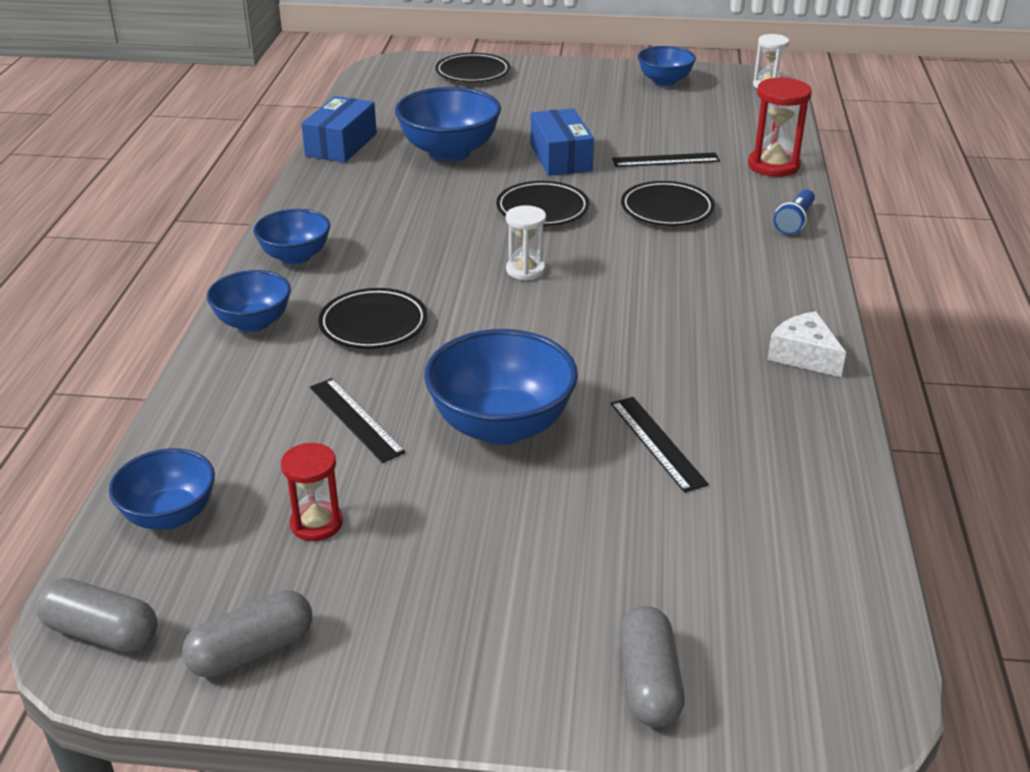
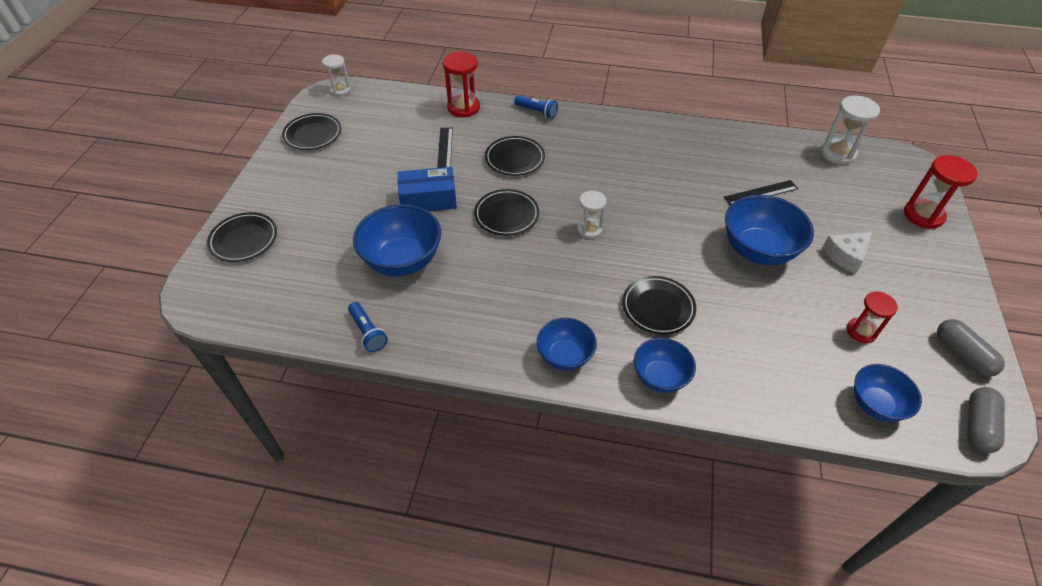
camera: 85 degrees left, 15 degrees up
(341, 144) = (368, 332): blue box -> blue flashlight
(356, 419) = (763, 315): black ruler -> none
(649, 682) = (923, 215): grey capsule -> red hourglass
(664, 81) = (313, 134): blue bowl -> black plate
(804, 355) = (677, 133): white cheese -> white cheese (845, 256)
(832, 570) = (837, 153): none -> white hourglass

